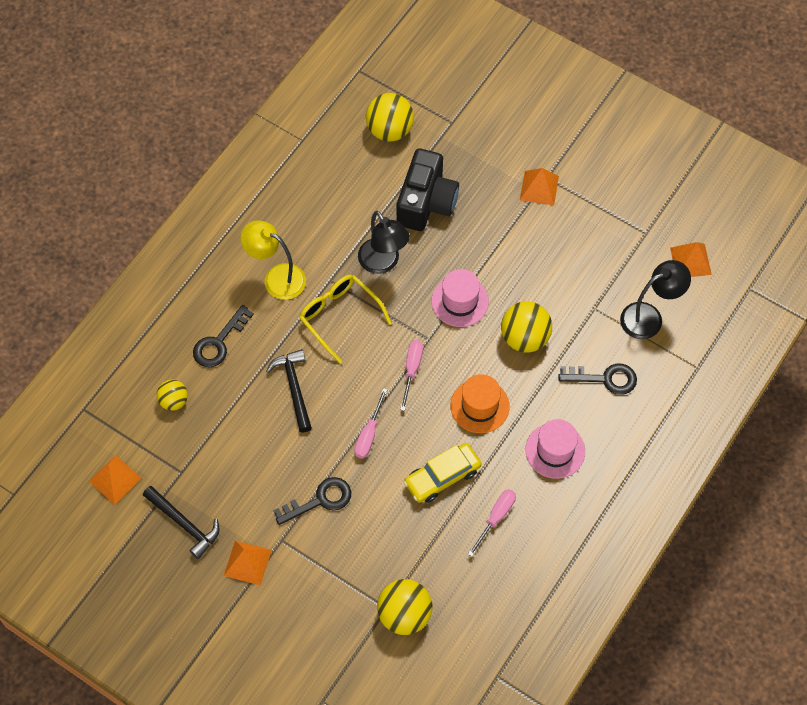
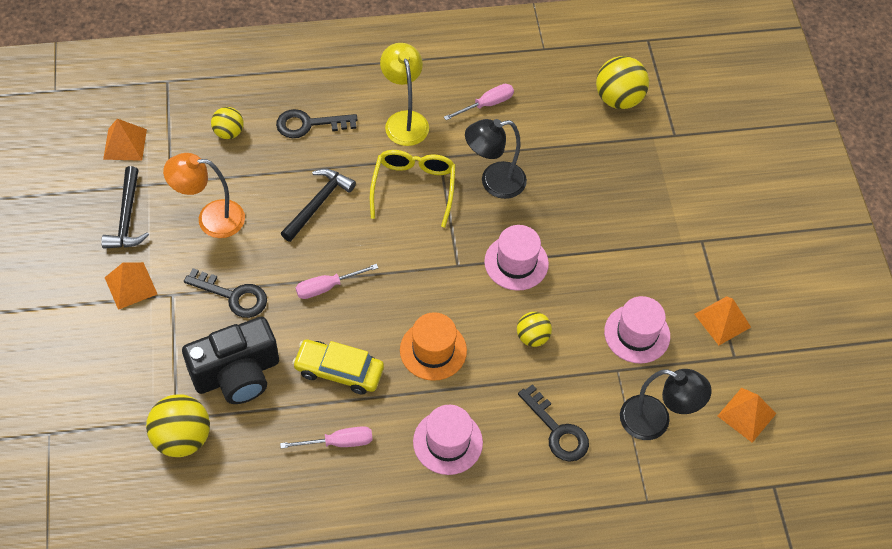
camera: 45 degrees right, 5 degrees down
(239, 468) = (211, 218): none -> orange lamp
(383, 263) = (494, 182): black lamp -> black lamp turned 60 degrees clockwise
(411, 370) = (416, 274): pink screwdriver -> pink screwdriver (486, 104)
(426, 202) = (581, 171): black camera -> black camera (237, 373)
(525, 338) = (532, 337): yellow ball -> yellow ball, size x0.60
(539, 188) = (685, 242): orange pyramid -> orange pyramid (722, 320)
(579, 274) = (637, 334): none -> pink hat

